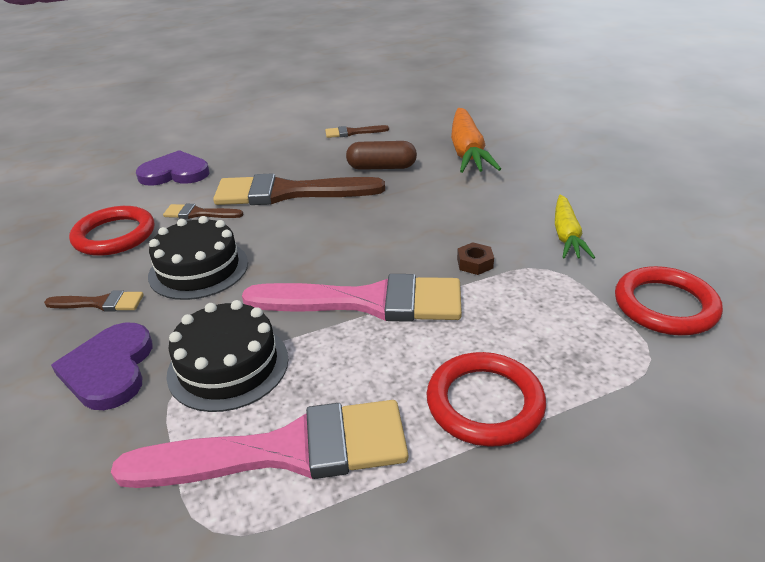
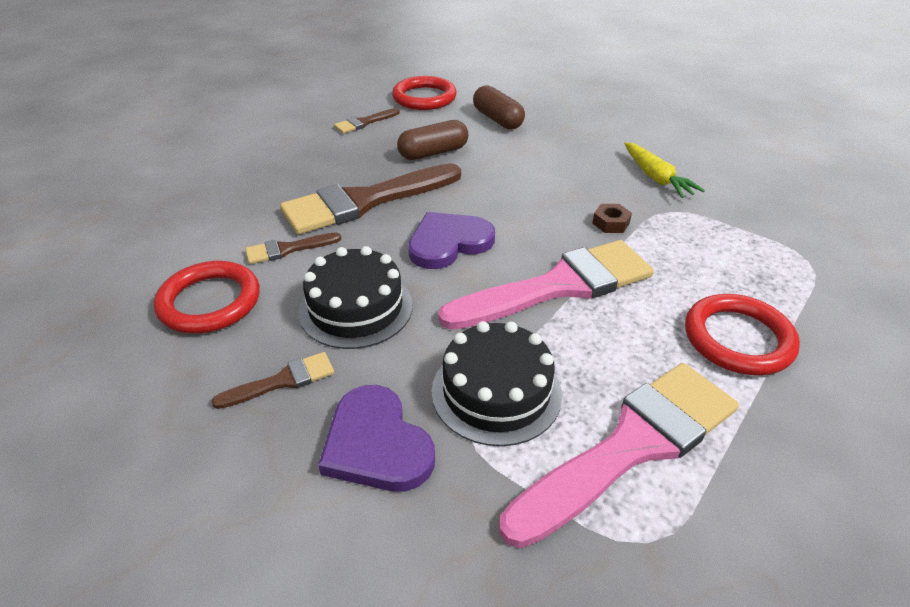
camera: 30 degrees left, 5 degrees up
(175, 173) = (204, 211): purple heart -> purple heart (448, 243)
(467, 151) = (497, 119): orange carrot -> brown capsule
(665, 306) = (778, 216): red ring -> red ring (424, 98)

